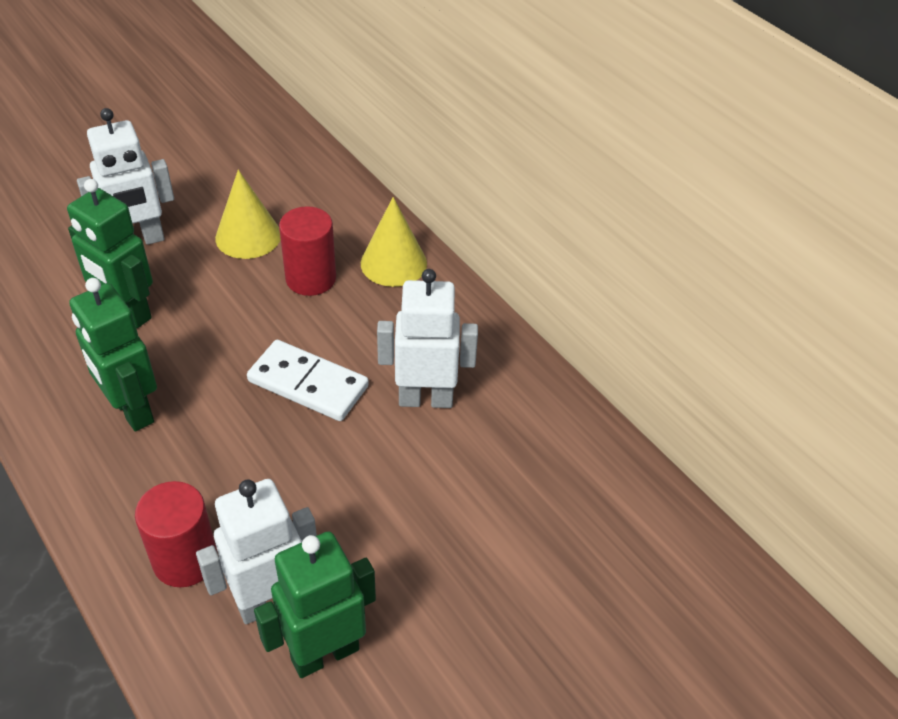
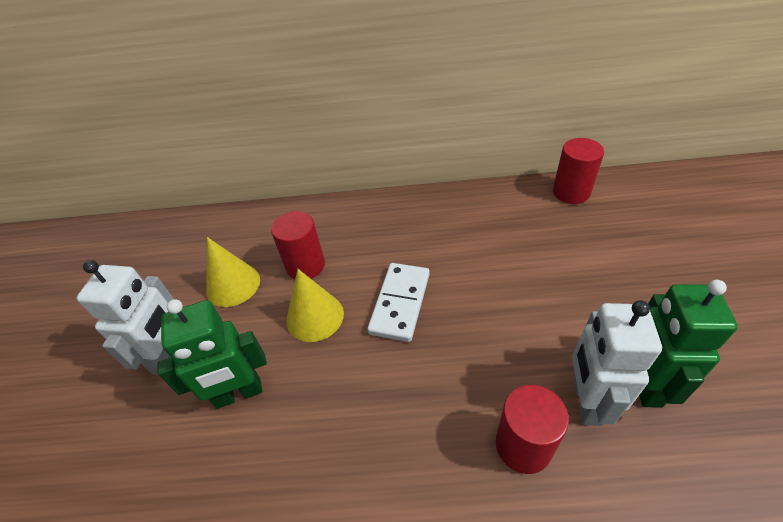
camera: 50 degrees left, 0 degrees up
(132, 410) = (347, 429): green robot -> none
(308, 384) = (400, 303): white domino -> white domino turned 45 degrees counterclockwise
(393, 263) = (329, 220): yellow cone -> yellow cone (315, 316)
(425, 399) = (454, 249): white robot -> none
(628, 487) = (571, 192): none -> red cylinder

